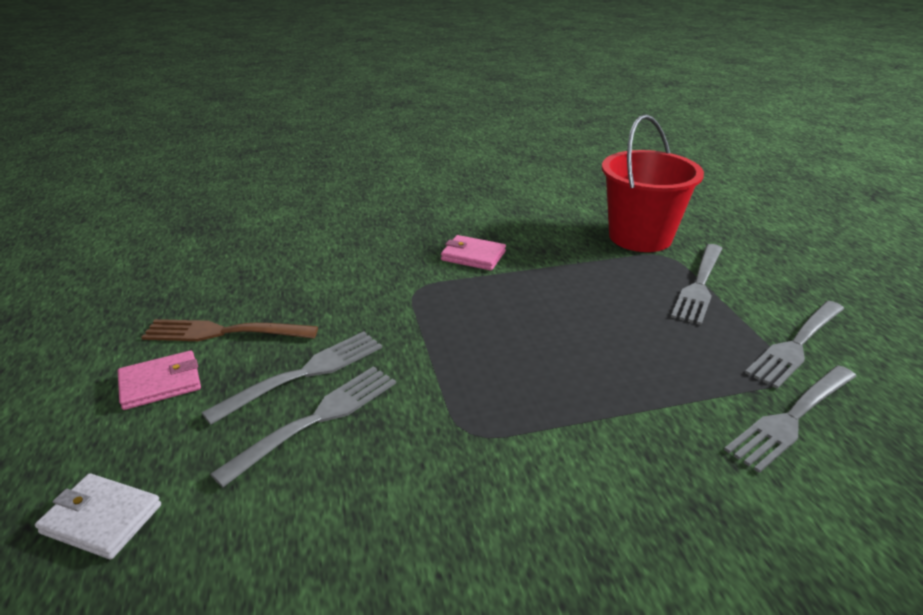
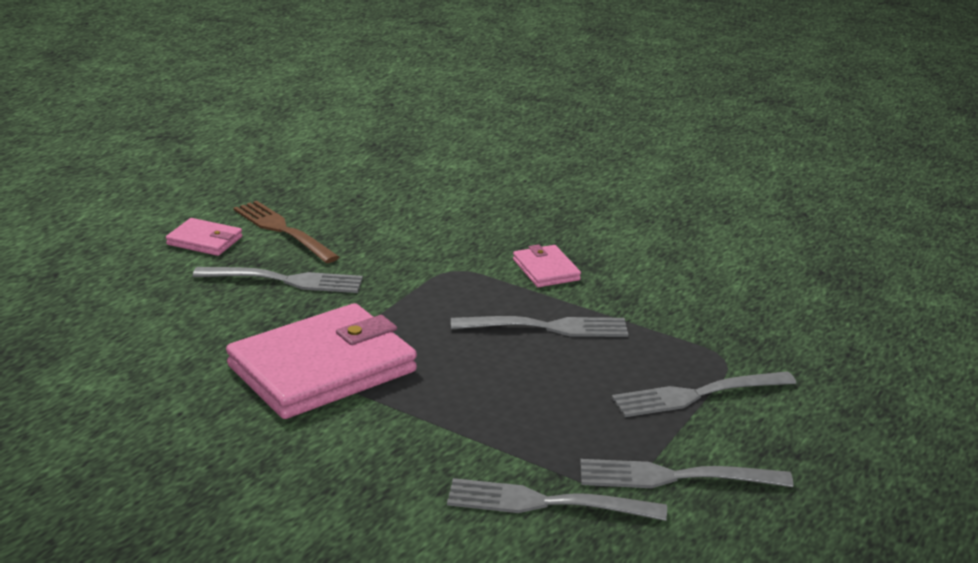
camera: 45 degrees right, 5 degrees down
(102, 519) = (85, 290): white wallet -> none
(316, 420) = (248, 308): grey fork -> grey fork (546, 327)
(474, 430) = (322, 369): none -> pink wallet
(640, 237) = (737, 333): red bucket -> none

